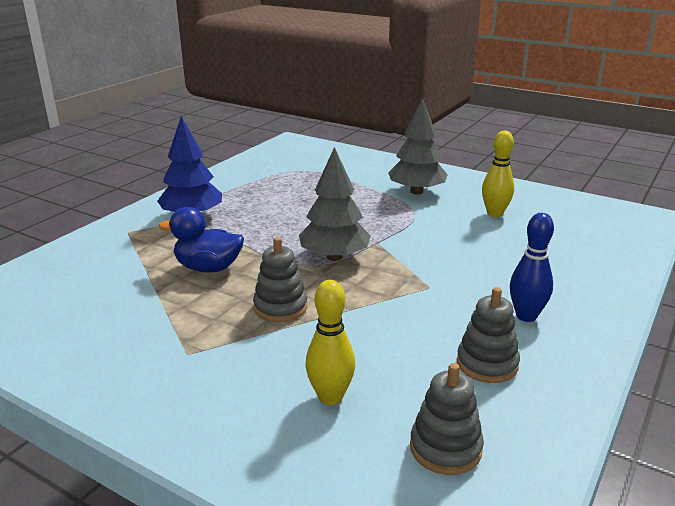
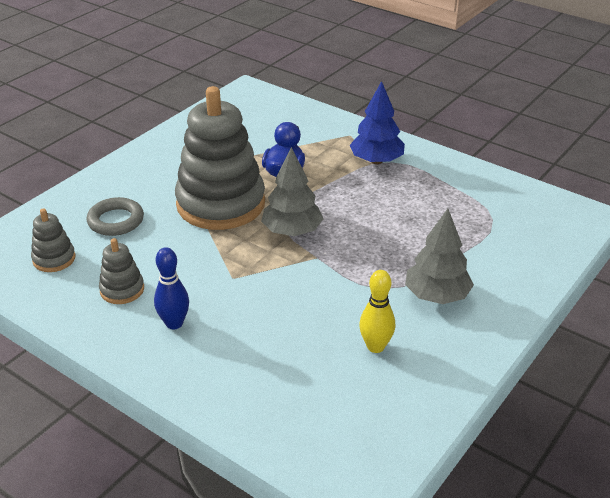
camera: 95 degrees right, 10 degrees up
(280, 307) = (221, 204): grey stacking toy -> grey stacking toy, size x2.29
(330, 397) = (116, 221): yellow bowling pin -> grey ring

